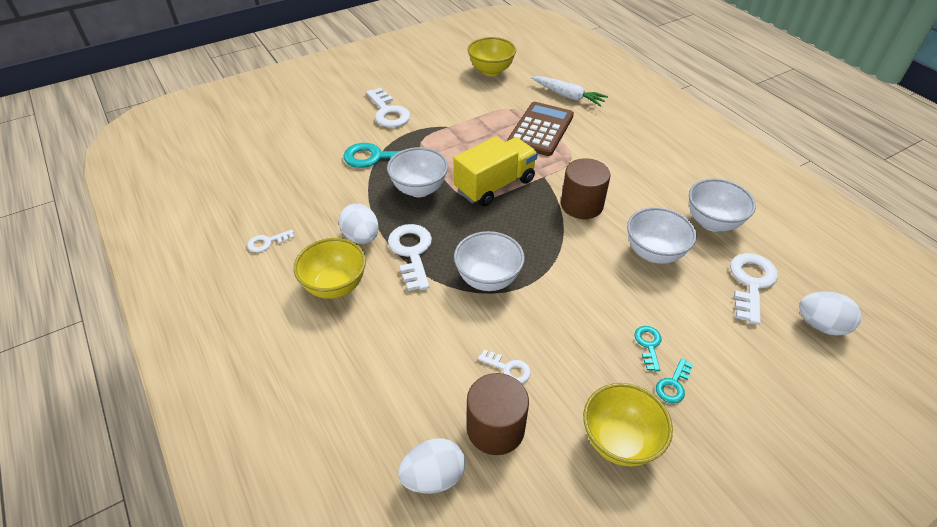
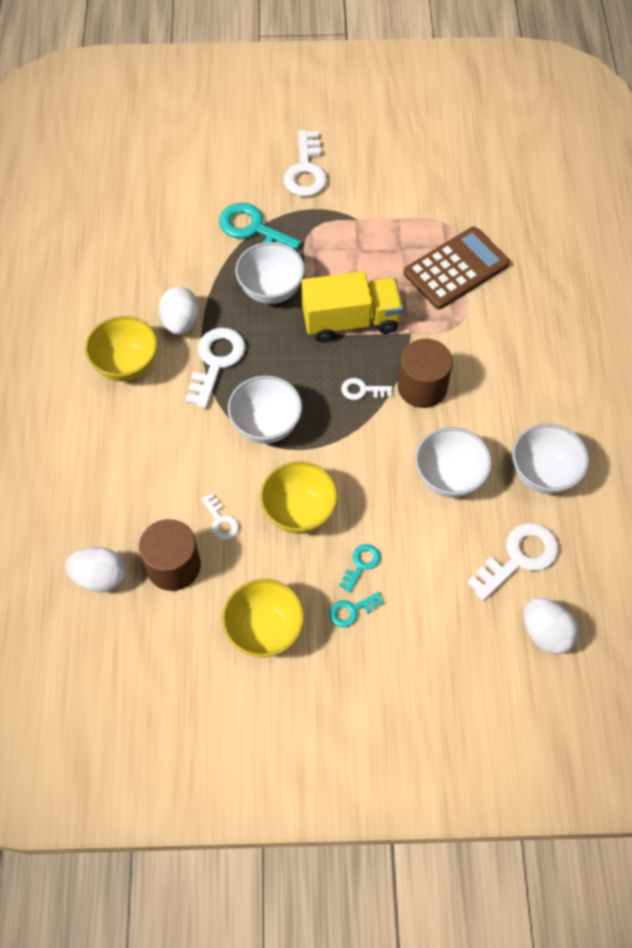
camera: 30 degrees right, 15 degrees up
(267, 242) = (94, 287): white key -> white key (362, 390)
(491, 71) = (464, 155): yellow bowl -> yellow bowl (299, 512)
(568, 96) = (527, 233): white carrot -> none

